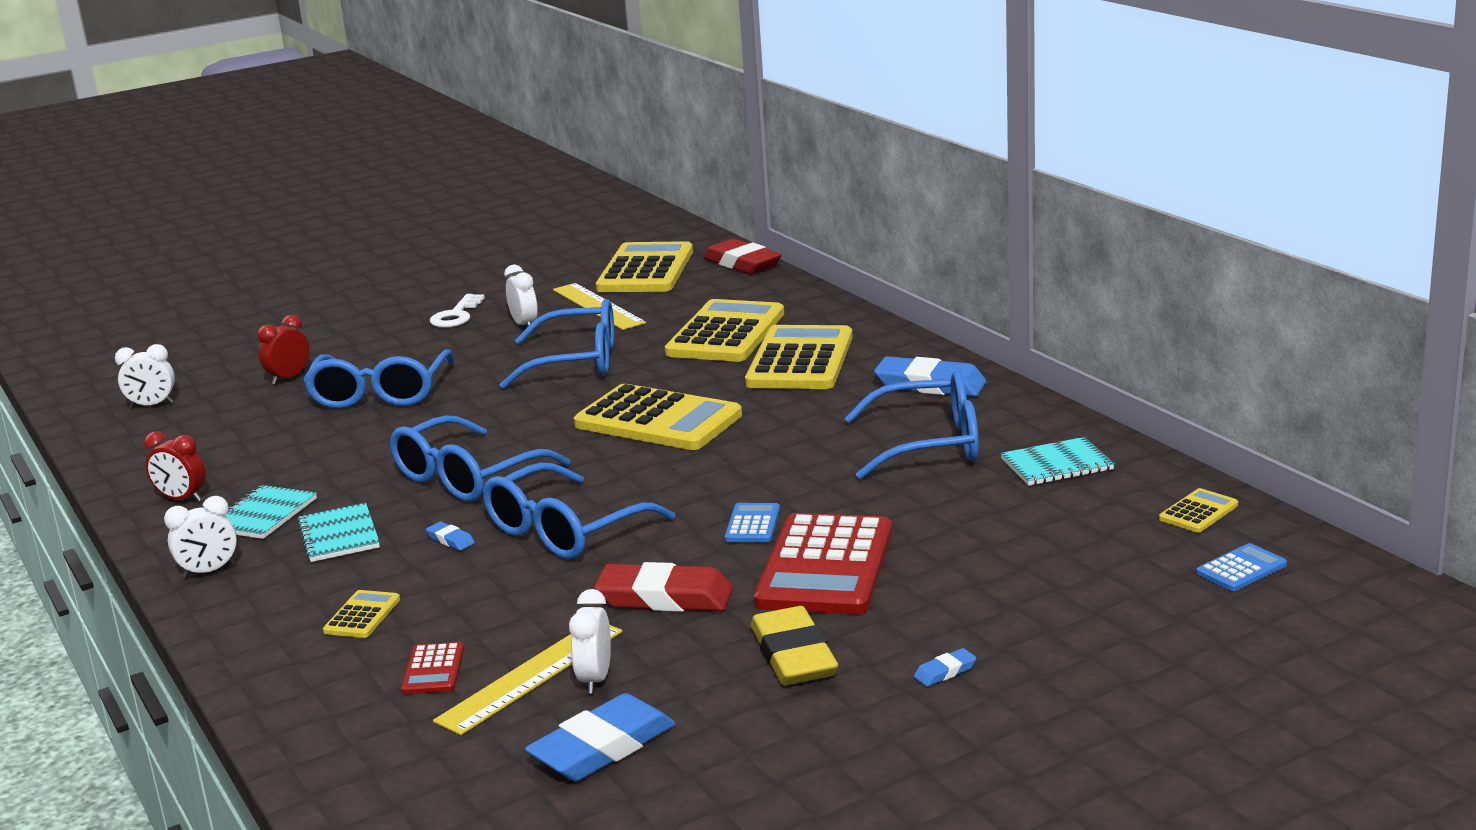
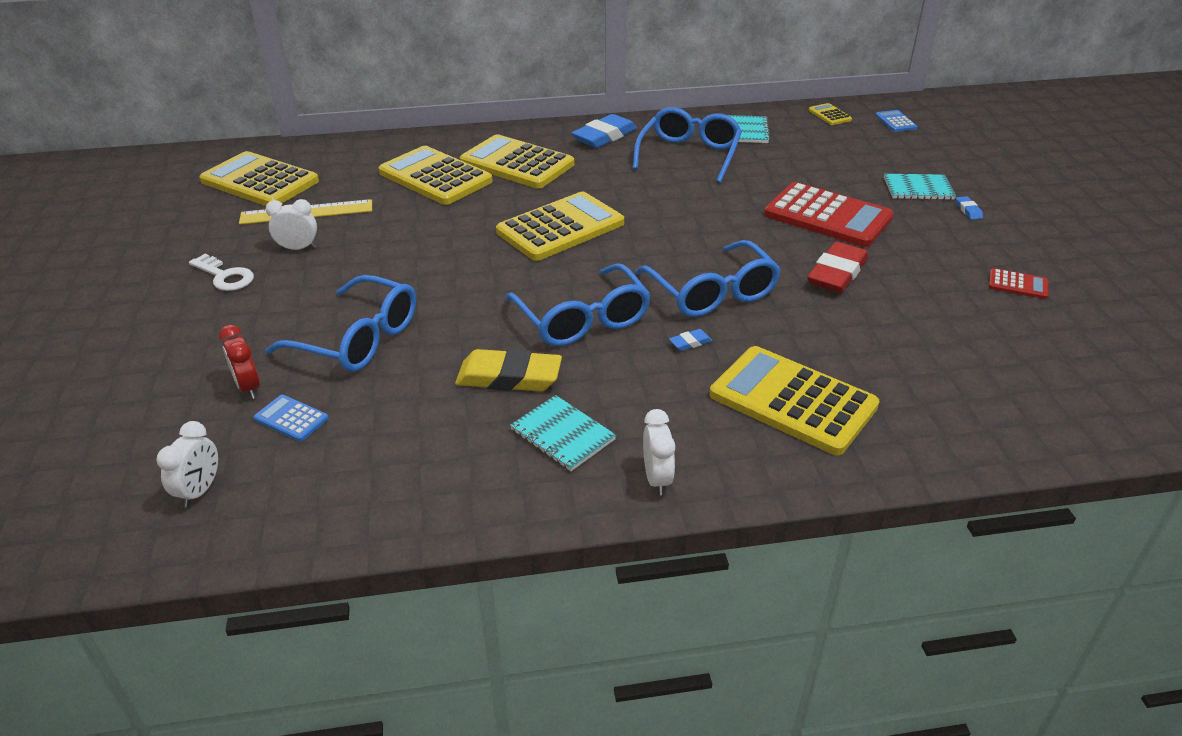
camera: 70 degrees left, 15 degrees up
(182, 499) = (479, 485): red clock -> none
(339, 535) = (639, 396): turquoise notebook -> turquoise notebook (918, 189)
(362, 615) = (792, 400): yellow calculator -> yellow calculator, size x2.28
(433, 670) = (894, 378): red calculator -> red calculator (1017, 285)
(531, 675) = (919, 339): yellow ruler -> none
(577, 362) = (411, 239): blue glasses -> none
(595, 679) = (934, 316): white clock -> none
(603, 748) = (1020, 327): blue eraser -> none
(742, 263) = (308, 146): red eraser -> none
(752, 524) = (754, 226): blue calculator -> blue calculator (291, 419)
(794, 655) = (932, 247): yellow eraser -> yellow eraser (509, 377)

